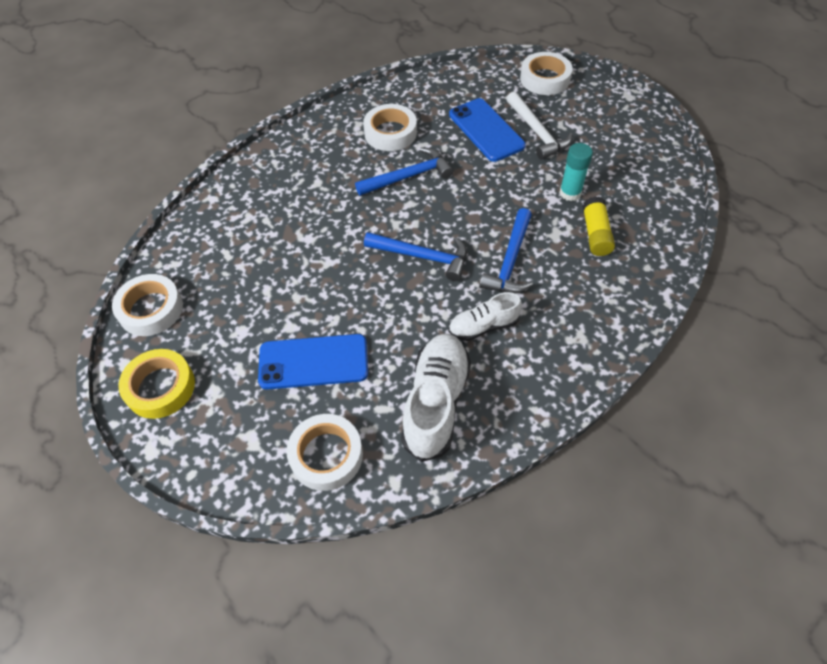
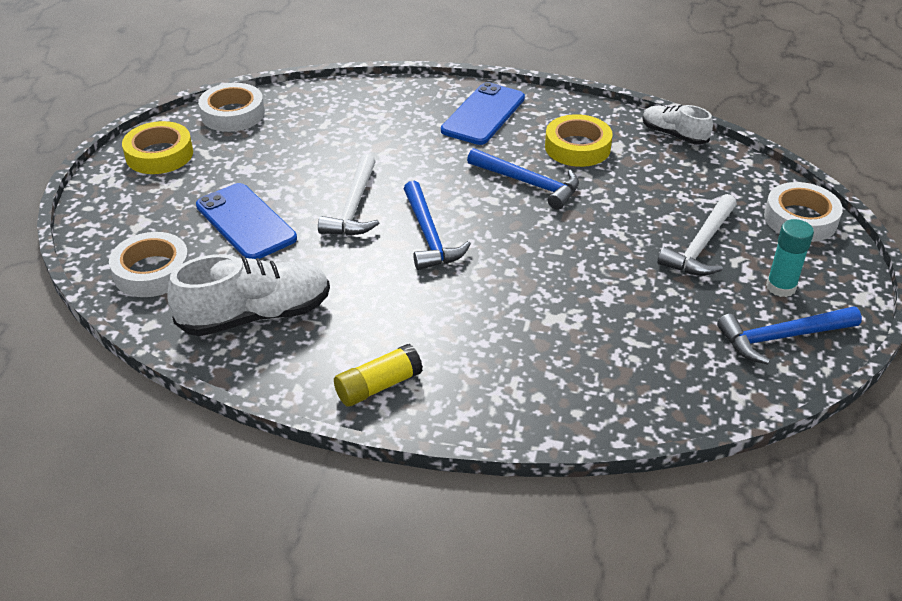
camera: 55 degrees right, 15 degrees down
(353, 285) = (353, 207): none -> white hammer
(390, 133) = (577, 147): white tape -> yellow tape
(483, 326) = (375, 312): white shoe -> white shoe (674, 135)
(486, 130) = (658, 208): blue phone -> blue phone (483, 114)
(510, 261) = (480, 298): blue hammer -> blue hammer (781, 337)
(570, 193) = (631, 306): turquoise glue stick -> turquoise glue stick (781, 287)
(595, 234) = (586, 350): yellow glue stick -> yellow glue stick (378, 386)

